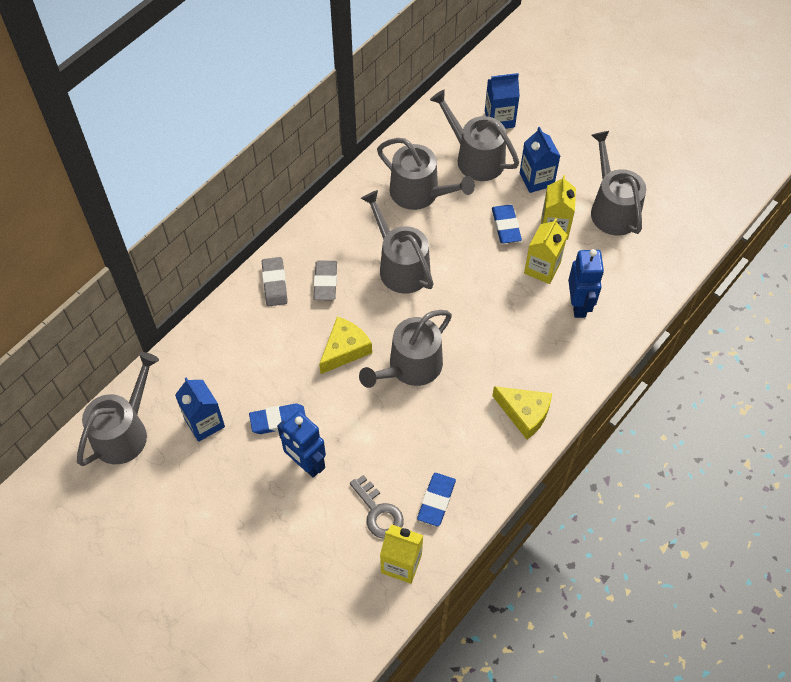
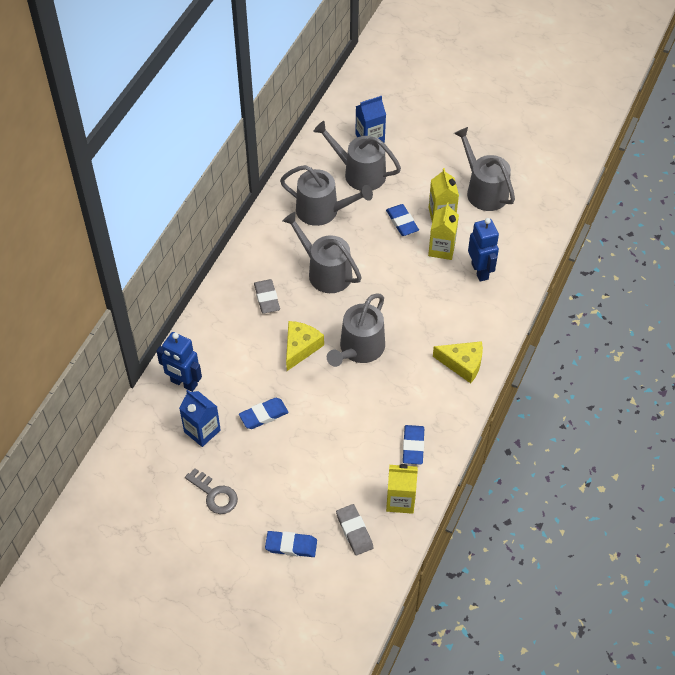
camera: 15 degrees left, 5 degrees down
(124, 432) = (136, 454): grey watering can -> none
(259, 586) = (291, 546): none -> blue eraser
(274, 283) = (224, 308): grey eraser -> grey eraser (354, 531)
(306, 464) = (298, 443): blue robot -> blue robot (184, 383)
(378, 512) = (369, 466): grey key -> grey key (215, 495)
(536, 179) = (415, 180): blue carton -> none

